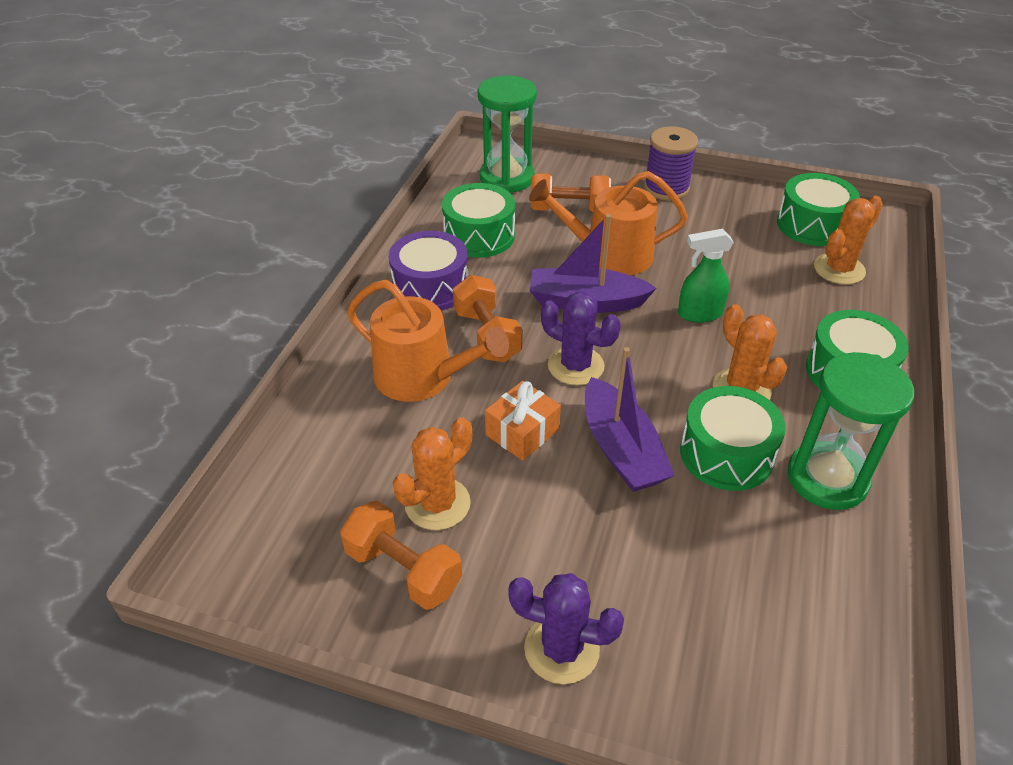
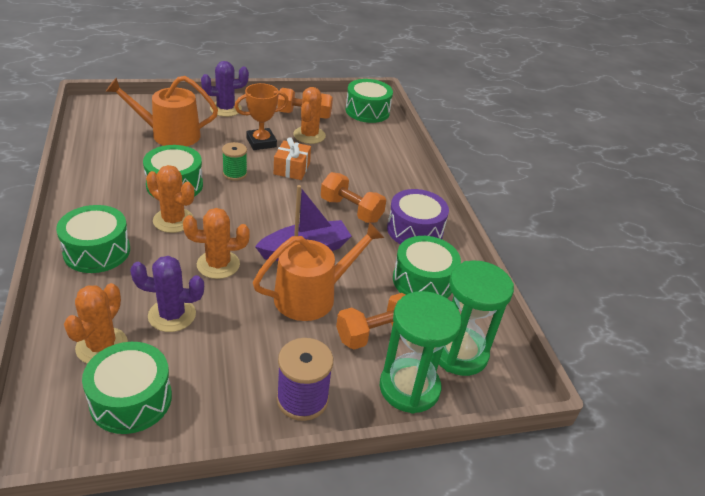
camera: 145 degrees right, 5 degrees down
(262, 542) = (367, 111): none -> green drum
(422, 377) = (366, 180): orange watering can -> orange watering can (169, 134)
(539, 512) = (261, 142): none -> orange trophy
(575, 366) = (285, 207): purple cactus -> purple cactus (172, 315)
(621, 449) = (235, 174): purple boat -> green spool
(699, 314) = (218, 264): green spray bottle -> orange cactus
(827, 478) = (113, 187): green hourglass -> green hourglass (409, 388)

